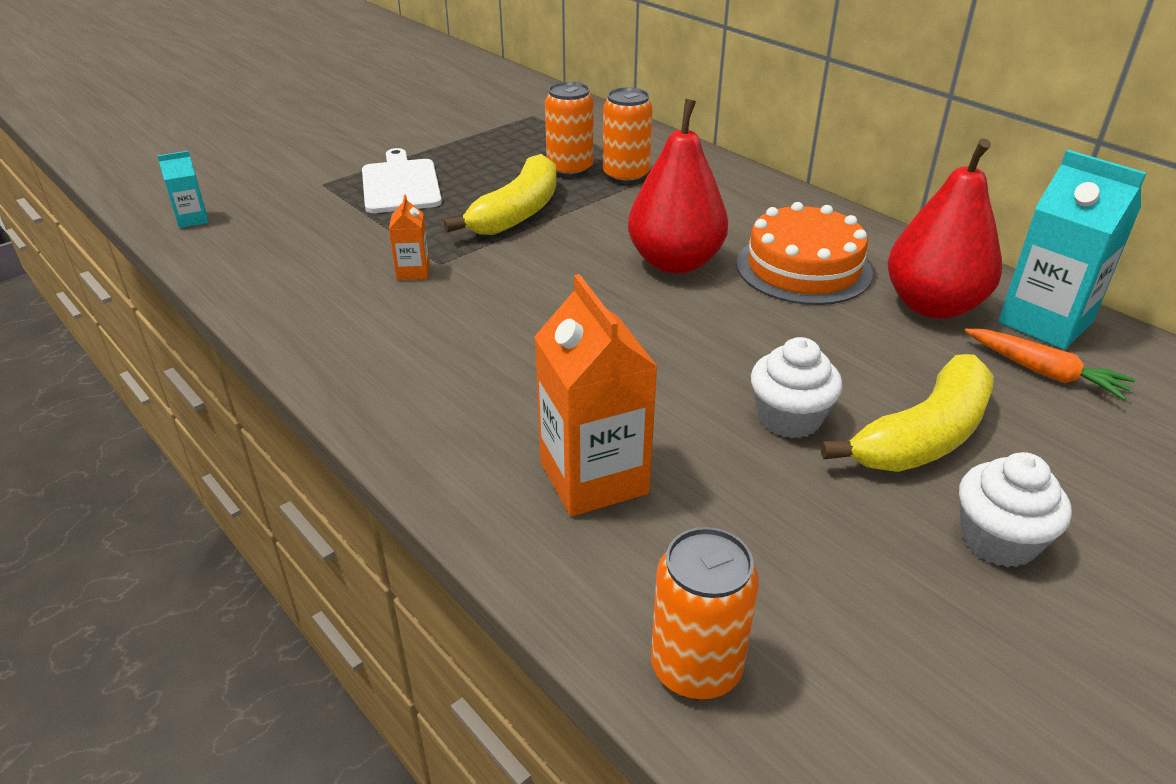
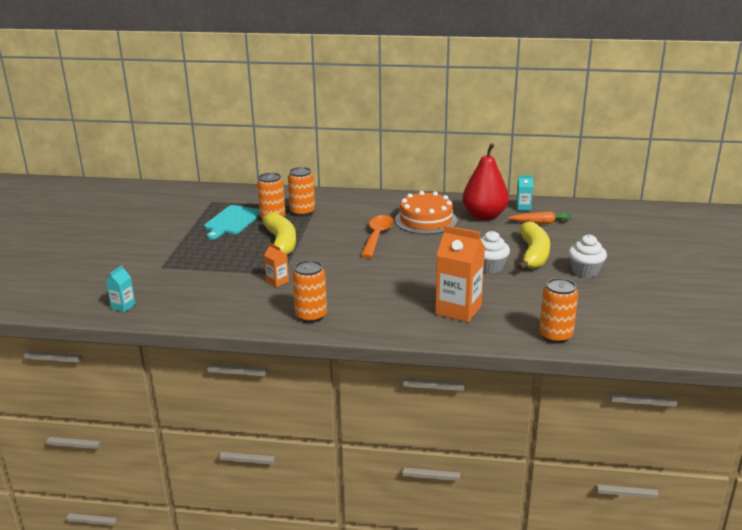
camera: 40 degrees left, 10 degrees down
(360, 354) = (311, 316): none -> orange can
(400, 184) = (203, 253): white cutting board -> none
(510, 153) = (232, 221): none -> turquoise cutting board
(675, 262) = (377, 236): red pear -> orange spoon
(1045, 322) = (523, 207): turquoise carton -> turquoise carton, size x0.49

